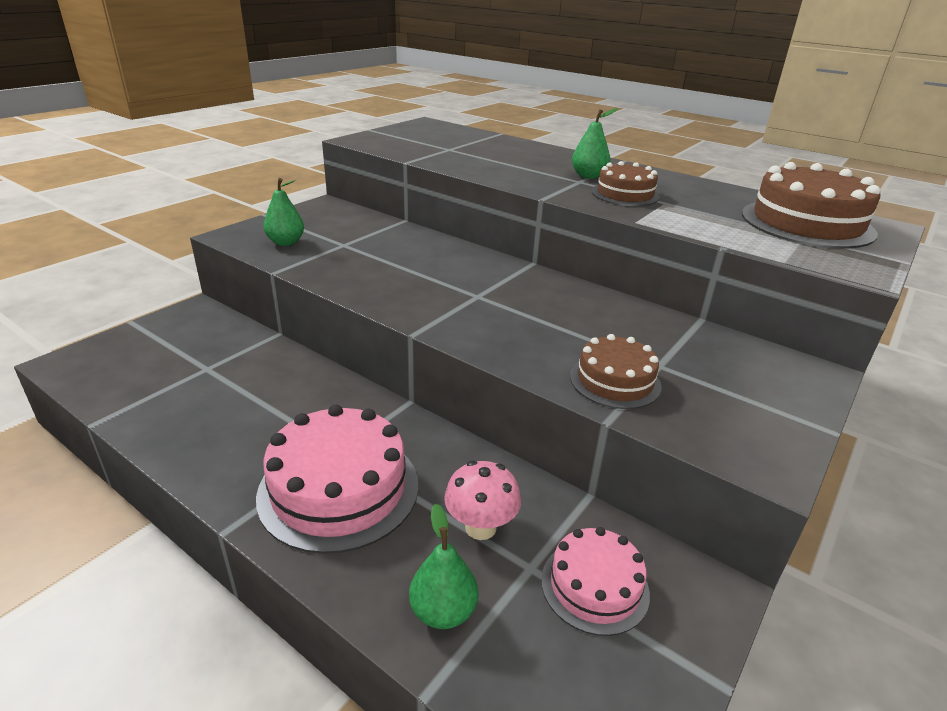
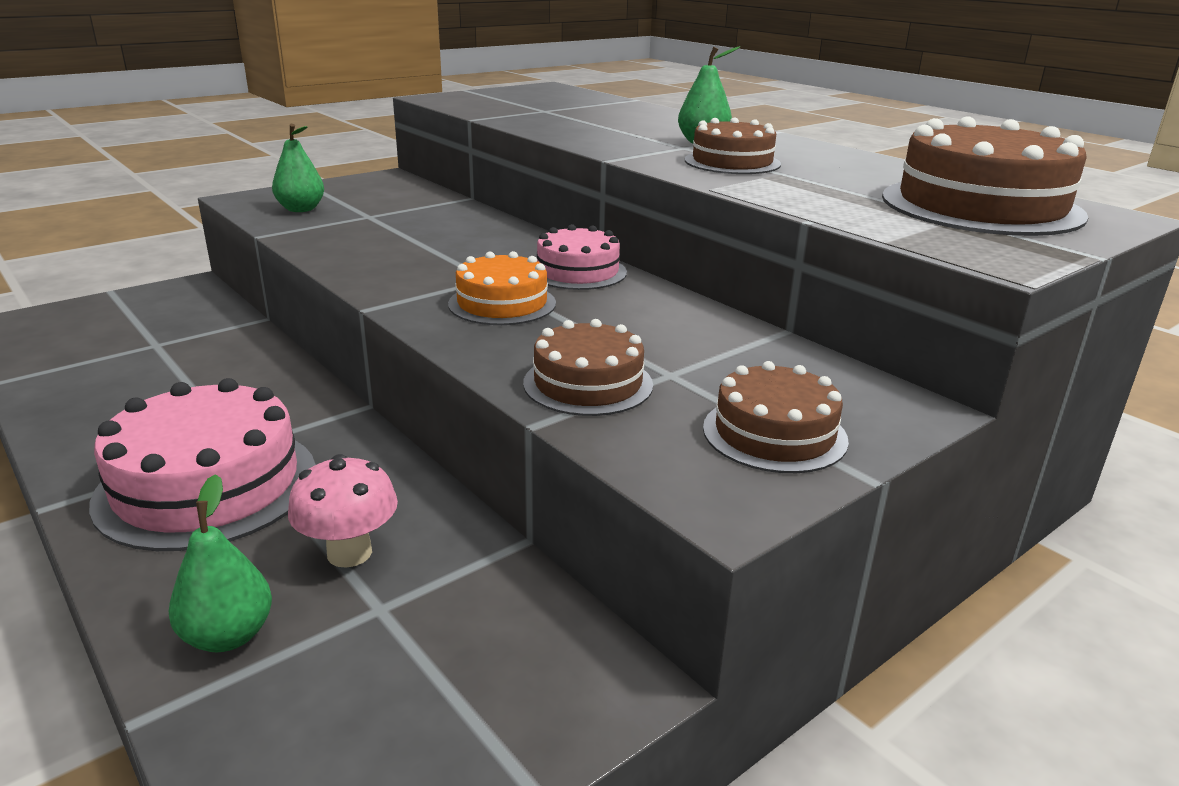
camera: 15 degrees right, 5 degrees down
(505, 317) = (502, 303): none -> orange cake
(594, 586) = (449, 645): pink cake -> pink cake (578, 272)
(756, 405) = (774, 434): none -> brown cake

